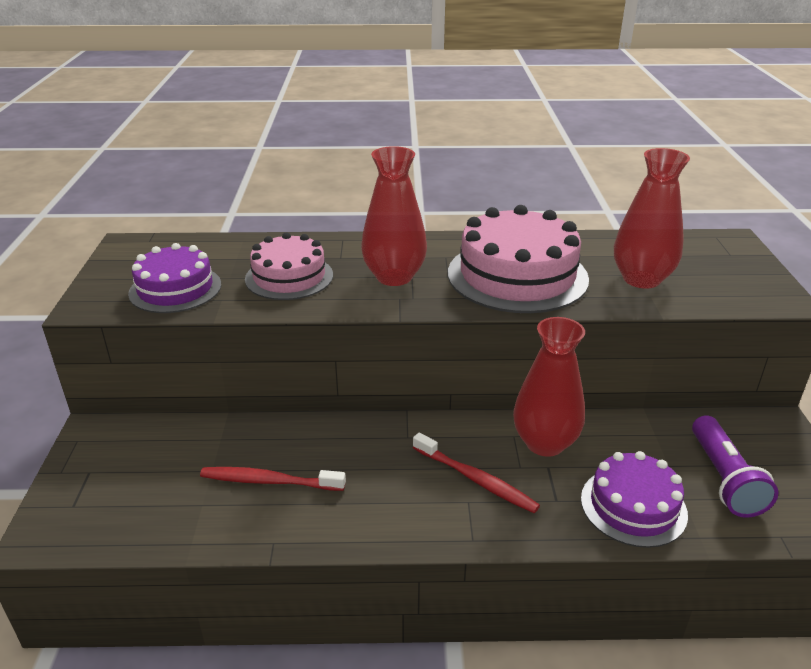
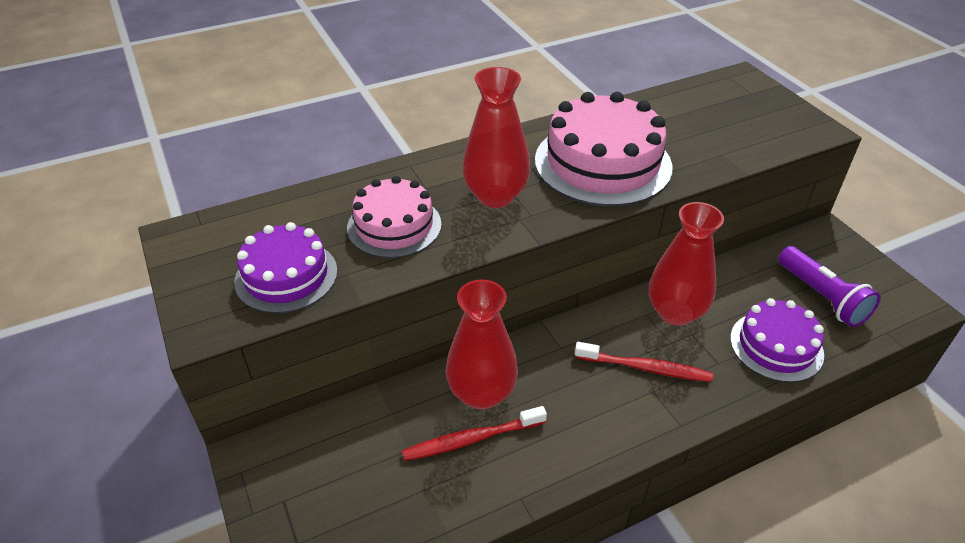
camera: 25 degrees left, 10 degrees up
(641, 279) = (704, 138): red vase -> red vase (481, 393)

